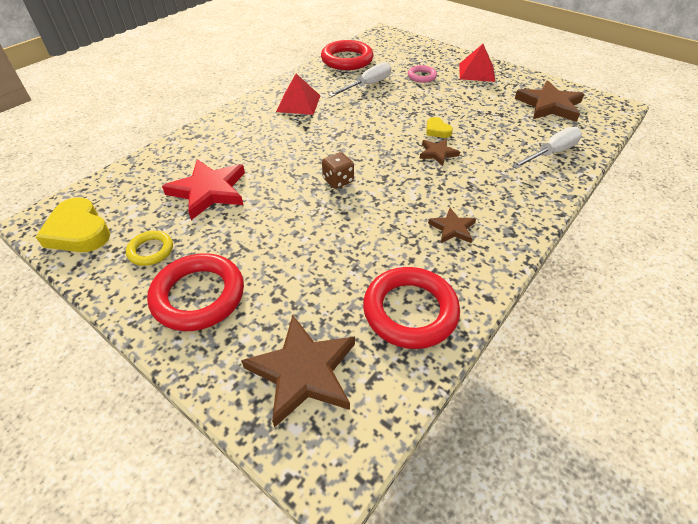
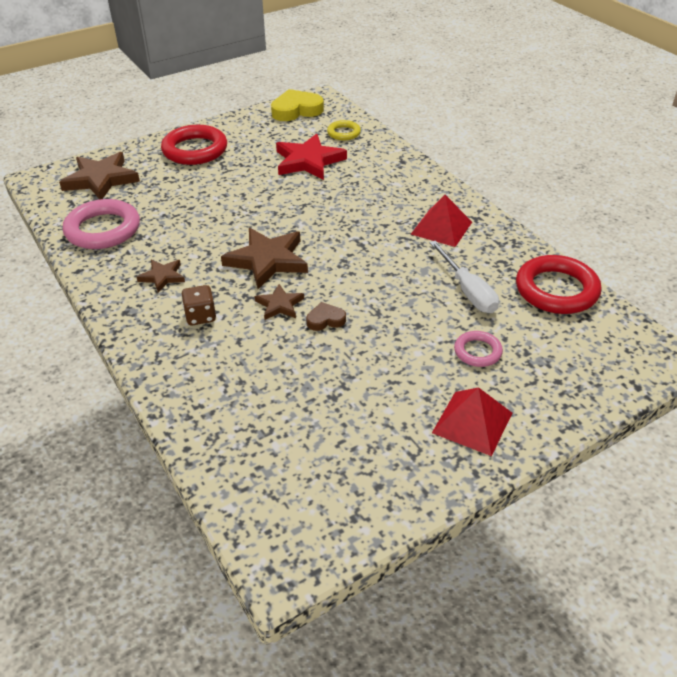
camera: 110 degrees right, 5 degrees down
(151, 250) = (254, 135): yellow ring -> yellow ring (344, 133)
(338, 180) = (277, 227): brown dice -> brown dice (200, 316)
(410, 311) = (103, 229): red ring -> pink ring
(437, 130) = (325, 320): yellow heart -> brown heart
(549, 105) = (328, 466): brown star -> brown star (267, 260)
(551, 153) = (218, 404): white screwdriver -> none

